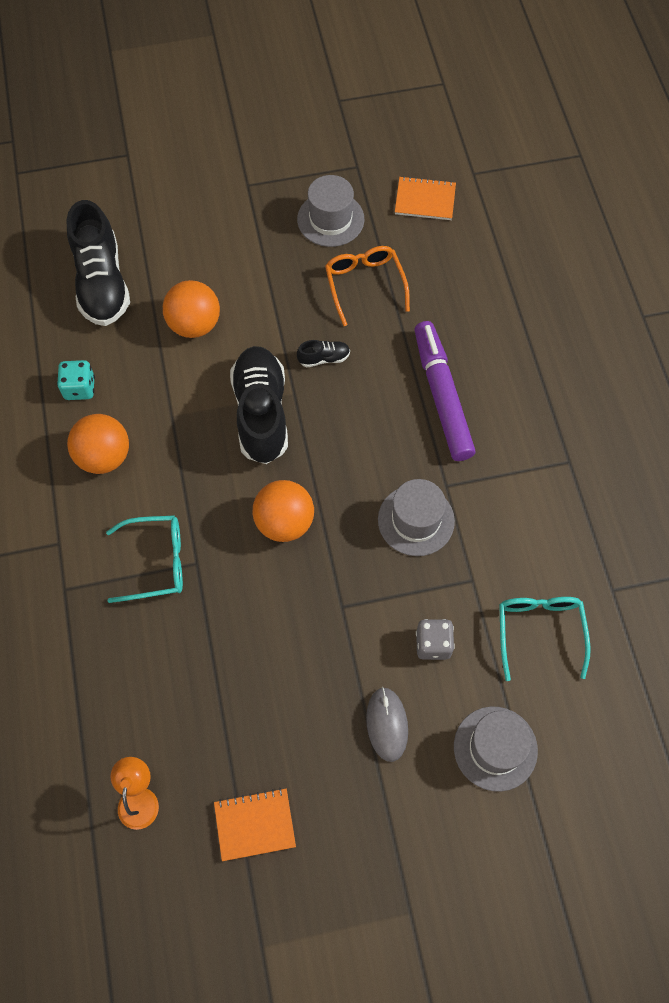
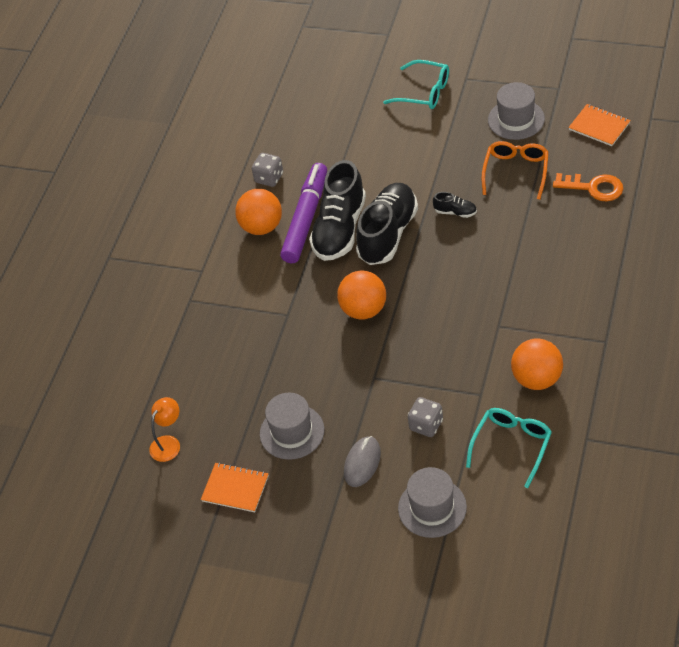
camera: 35 degrees right, 15 degrees down
(79, 388) = (269, 178): turquoise dice -> grey dice
(102, 283) = (322, 114): black shoe -> black shoe (340, 229)
(156, 562) = (260, 304): turquoise glasses -> turquoise glasses (424, 92)
(194, 324) = (373, 161): orange ball -> orange ball (537, 379)
(416, 520) = (461, 341): grey hat -> grey hat (292, 432)
(442, 396) = (531, 265): purple marker -> purple marker (306, 219)
(458, 277) = (593, 188): none -> orange key

